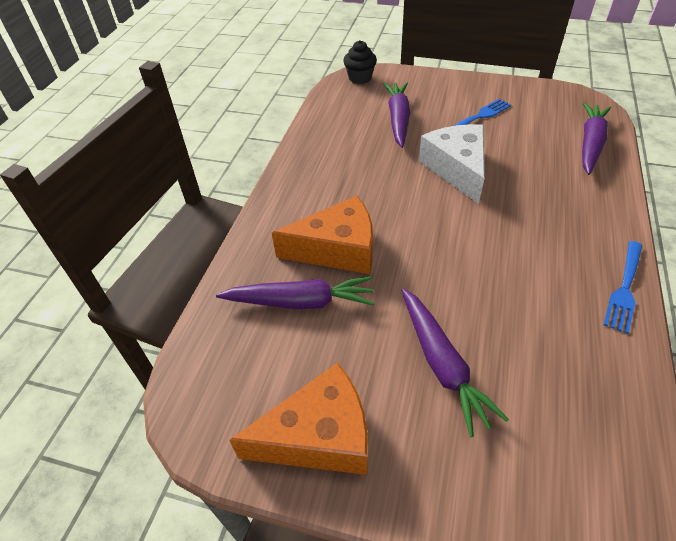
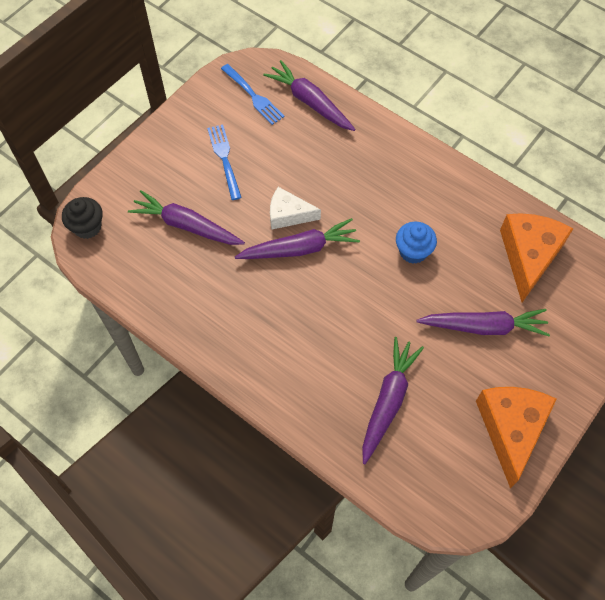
camera: 70 degrees left, 15 degrees up
(337, 249) = (342, 351): orange cheese -> orange cheese (529, 256)
(427, 187) = (300, 249): none -> purple carrot
(457, 169) = (288, 214): white cheese -> white cheese, size x0.62
(490, 268) = (413, 251): none -> blue cupcake
(624, 287) = (466, 181): blue fork -> blue fork (253, 96)

